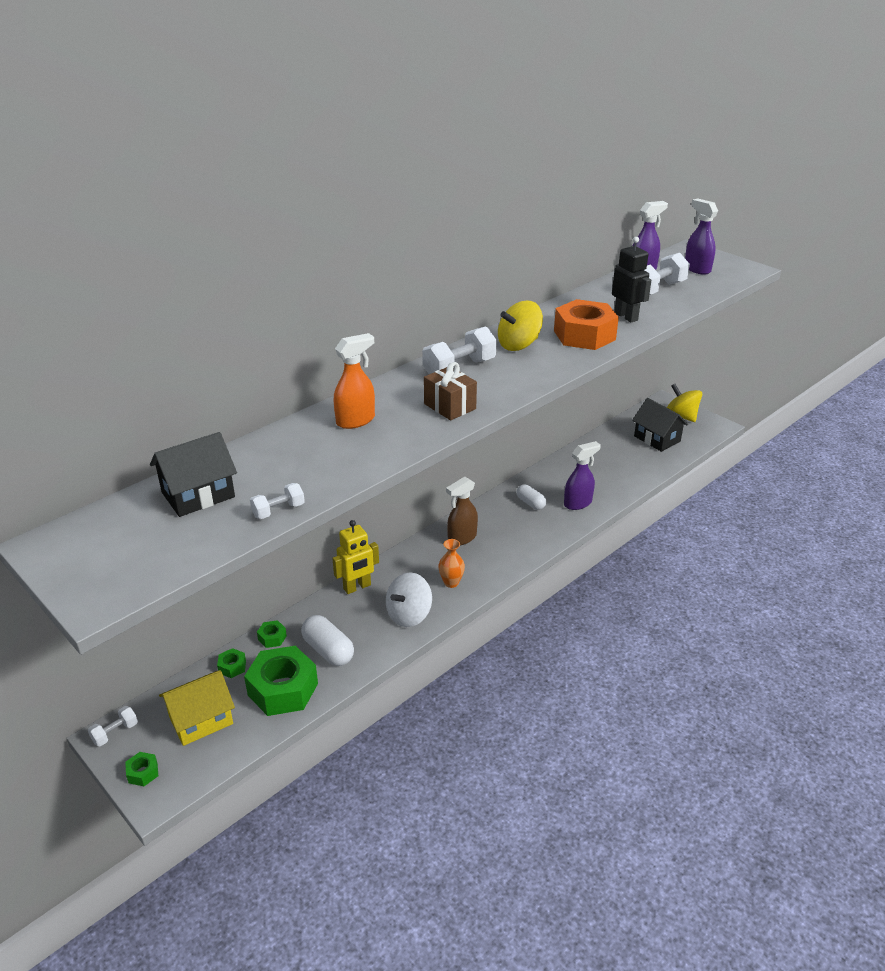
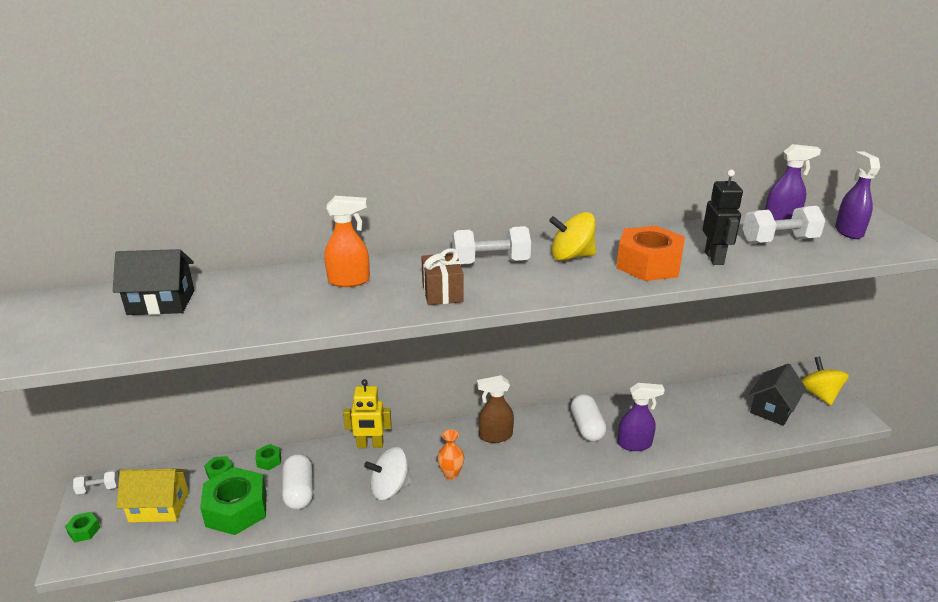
camera: 30 degrees right, 5 degrees down
(278, 510) = (197, 335): white dumbbell -> none
(530, 503) = (586, 427): white capsule -> white capsule, size x1.54
(657, 439) = (772, 409): black house -> black house turned 45 degrees clockwise

